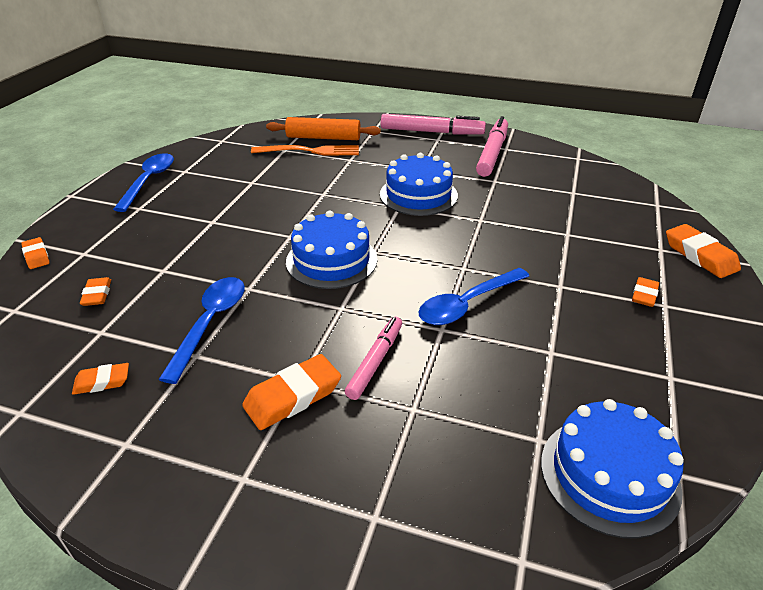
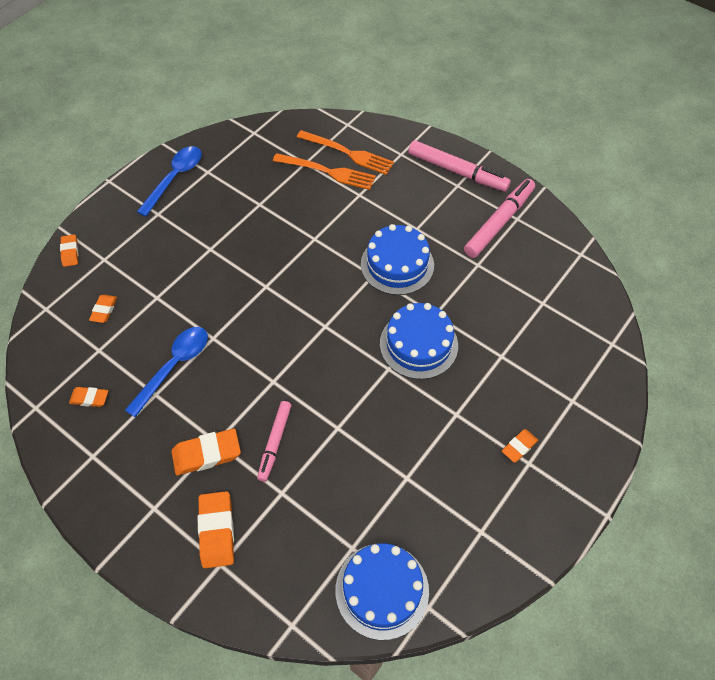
camera: 20 degrees right, 20 degrees up
(323, 138) = (348, 153): orange rolling pin -> orange fork
(331, 260) = (287, 326): blue cake -> blue cake (418, 344)
(375, 361) = (275, 442): pink marker -> pink marker turned 150 degrees clockwise
(467, 304) = (370, 409): blue spoon -> none
(700, 255) = (602, 419): orange eraser -> orange eraser (217, 531)

